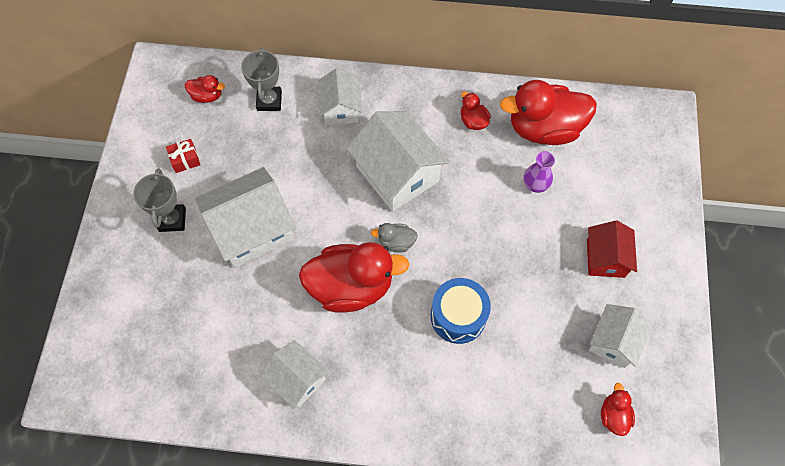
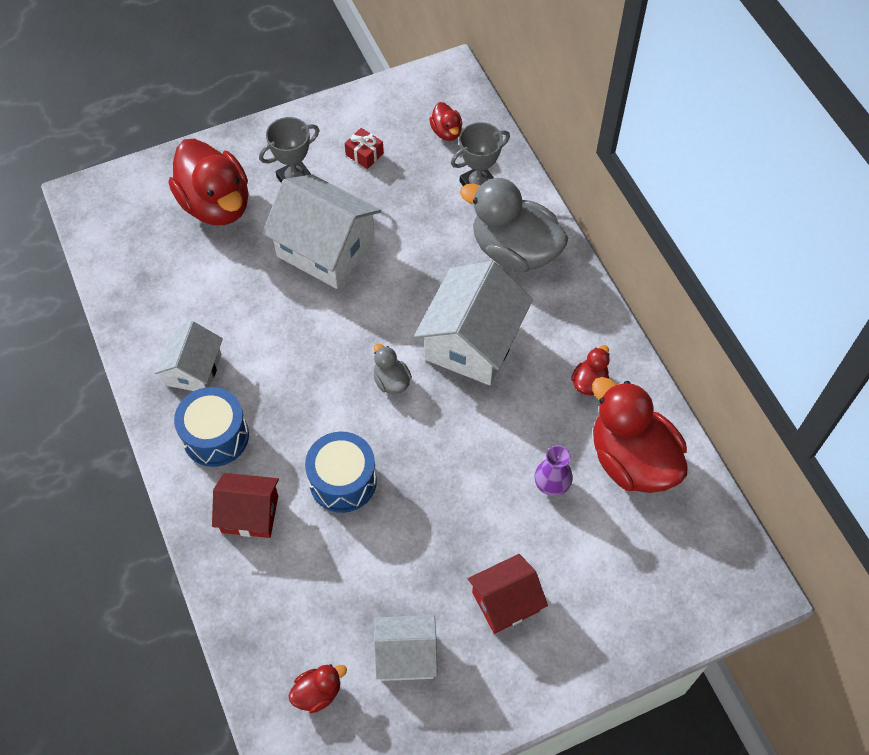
camera: 60 degrees right, 5 degrees down
(340, 108) = (514, 251): white house -> grey duck
(351, 286) = (317, 365): red duck -> red duck (216, 204)
(367, 390) = (216, 436): none -> blue drum
(448, 396) = (250, 514): none -> red house

